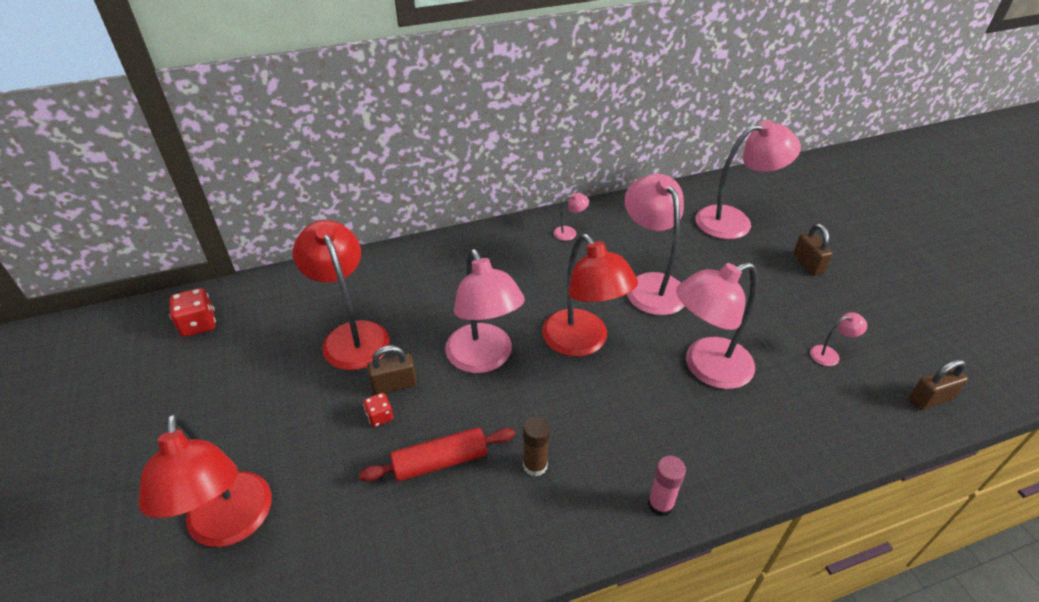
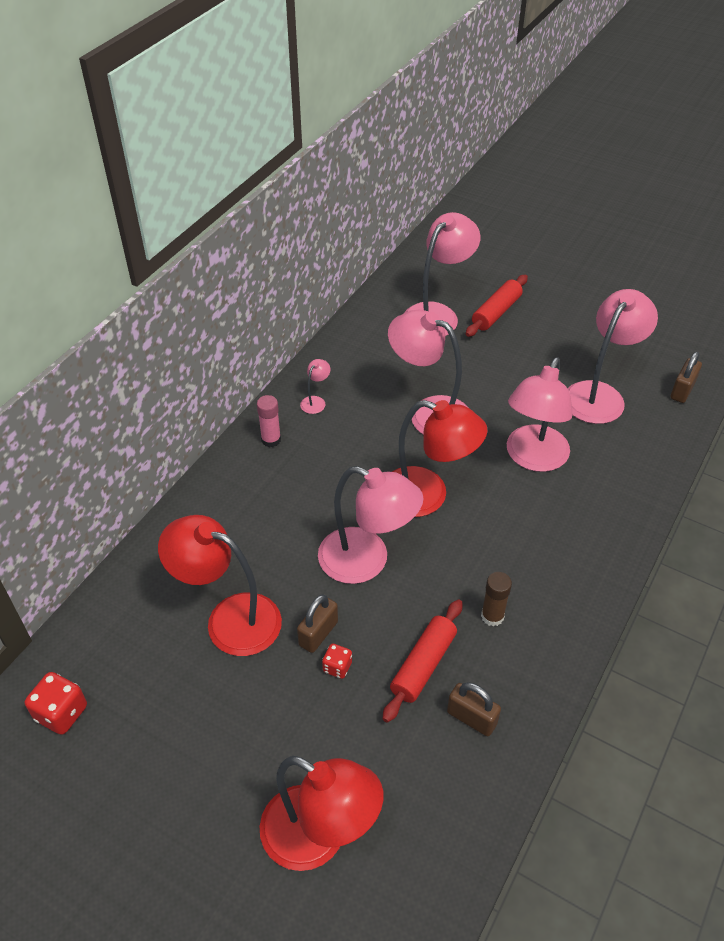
camera: 40 degrees left, 5 degrees up
(660, 504) = (597, 581): pink glue stick -> pink glue stick (271, 440)
(791, 243) = (496, 312): none -> red rolling pin
(807, 264) = (523, 325): brown padlock -> brown padlock (471, 718)
(830, 354) = (599, 394): pink lamp -> pink lamp, size x2.40

